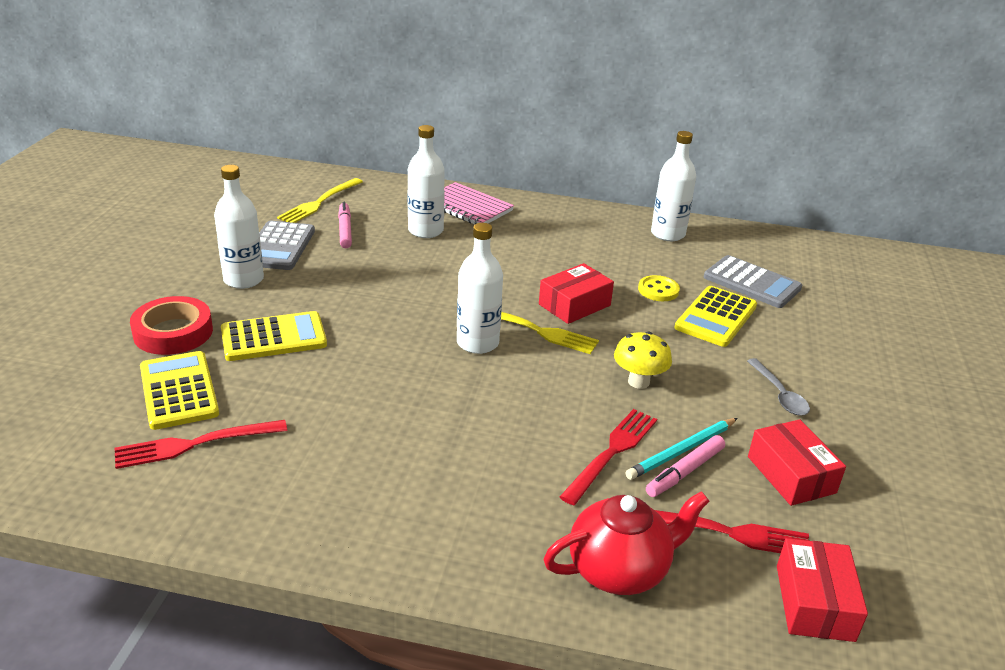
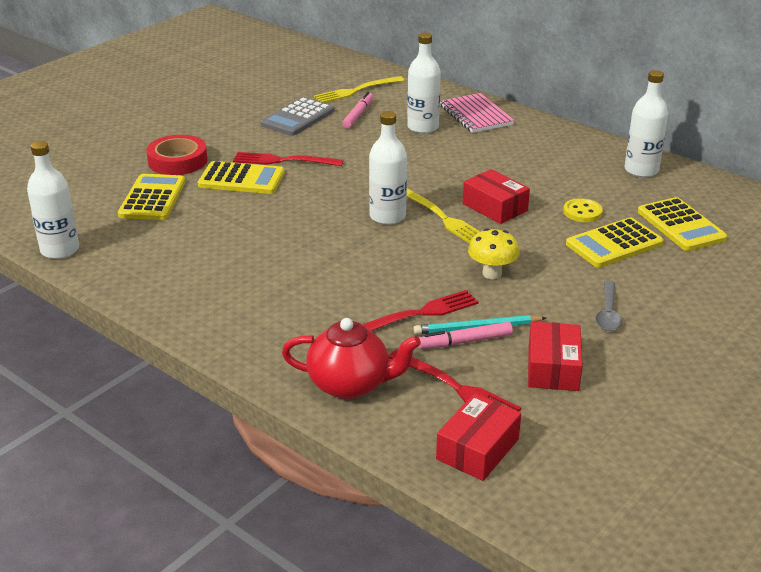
camera: 30 degrees right, 0 degrees up
(194, 444) = (137, 233): red fork -> red fork (283, 161)
(243, 279) = (253, 136): white bottle -> white bottle (60, 250)
(574, 305) = (494, 207): red box -> red box turned 60 degrees clockwise
(752, 283) = (681, 225): grey calculator -> yellow calculator

